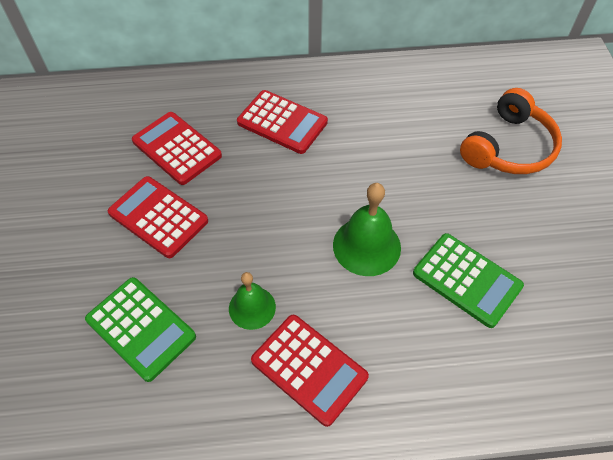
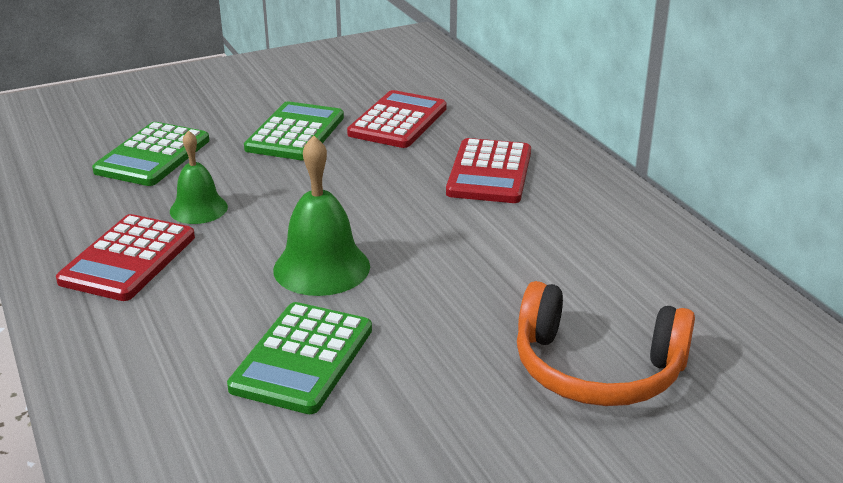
camera: 70 degrees right, 25 degrees down
(158, 217) = (295, 133): red calculator -> green calculator

